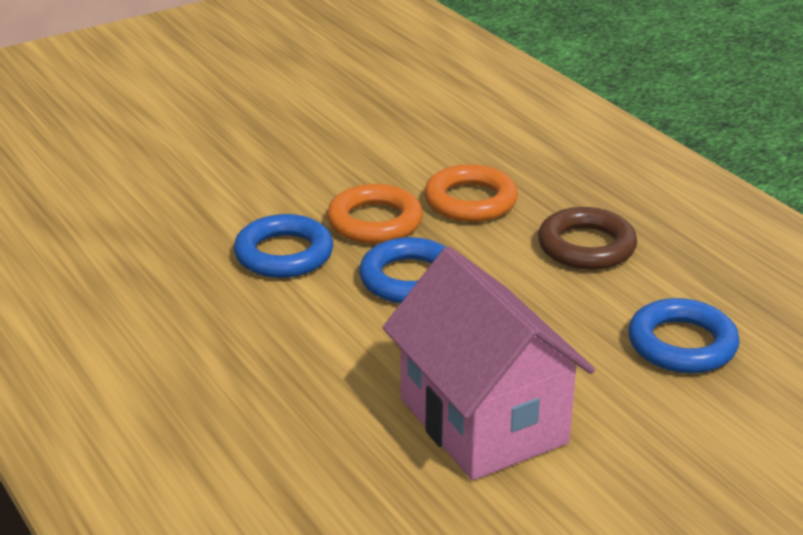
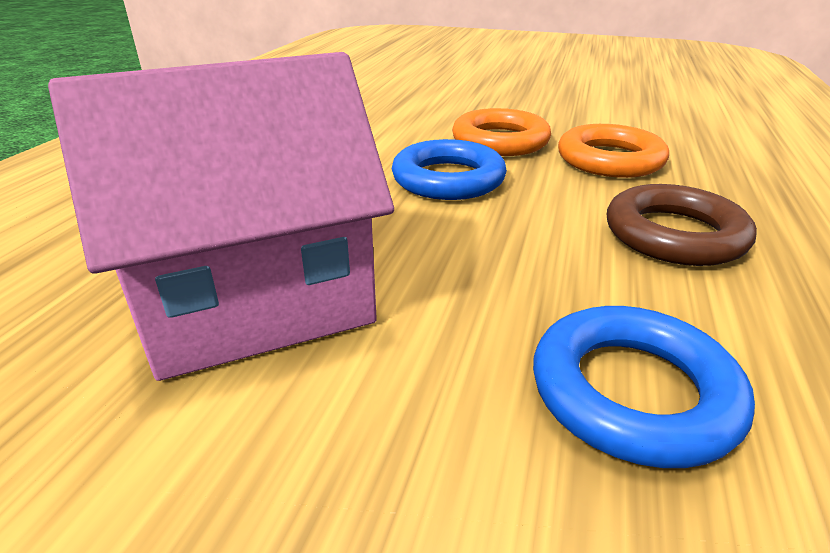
camera: 50 degrees right, 0 degrees up
(284, 254) = (398, 131): blue ring -> none
(483, 421) = (257, 303): pink house -> pink house turned 45 degrees clockwise

